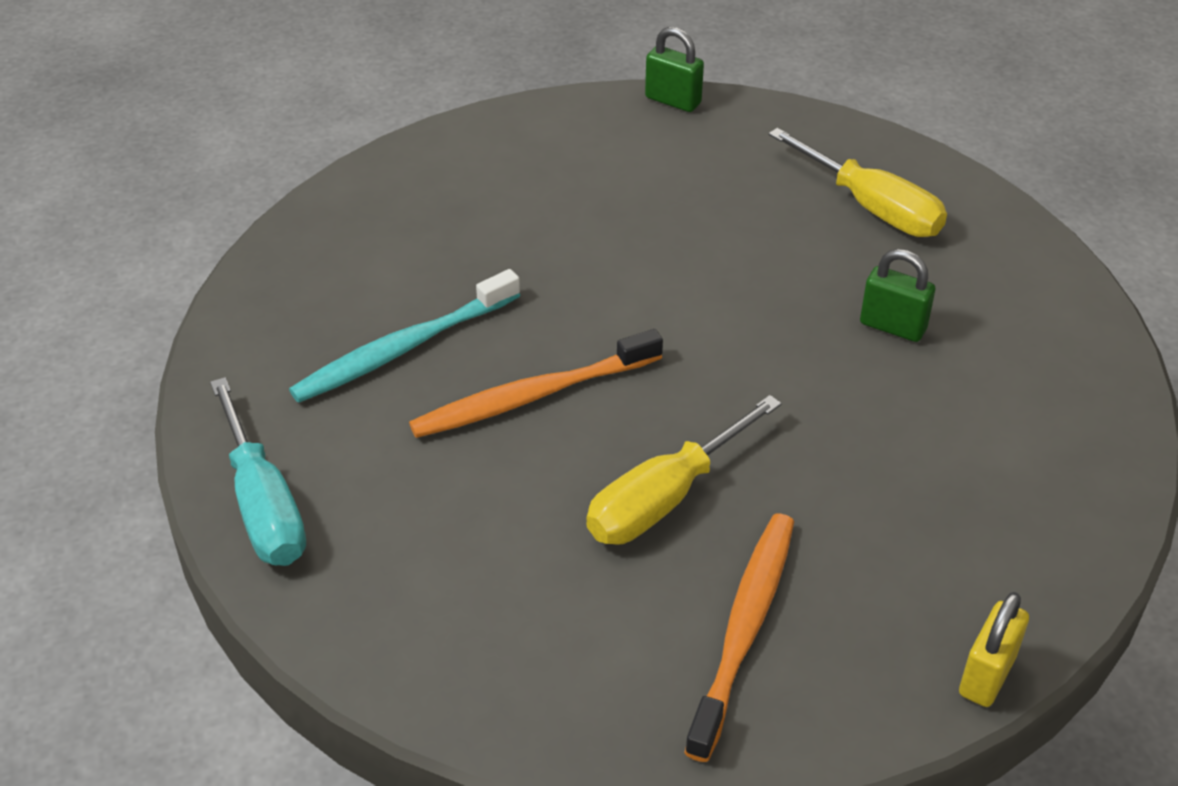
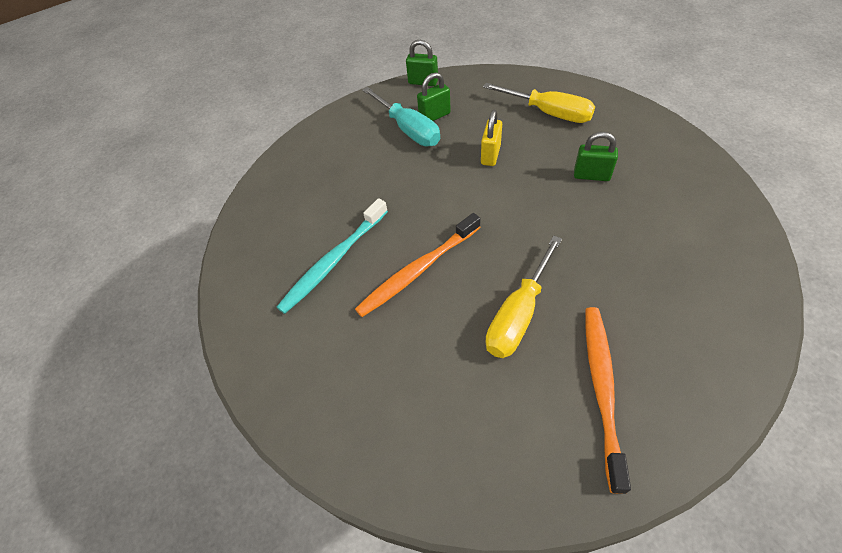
camera: 10 degrees left, 10 degrees up
(263, 504) = (285, 389): turquoise screwdriver -> turquoise screwdriver (408, 129)
(667, 163) = (434, 116): none -> green padlock
(986, 675) = (751, 377): yellow padlock -> yellow padlock (490, 155)

